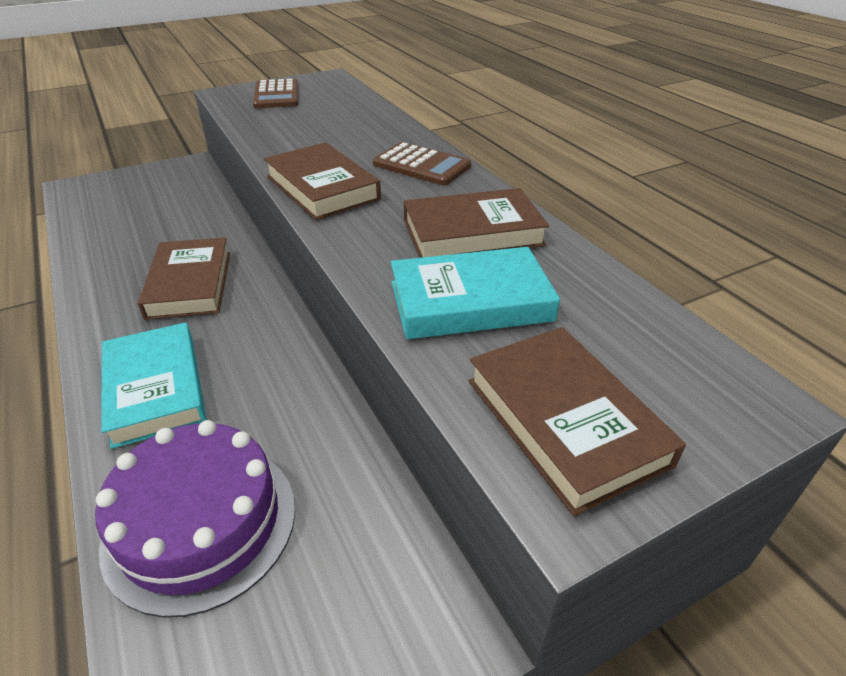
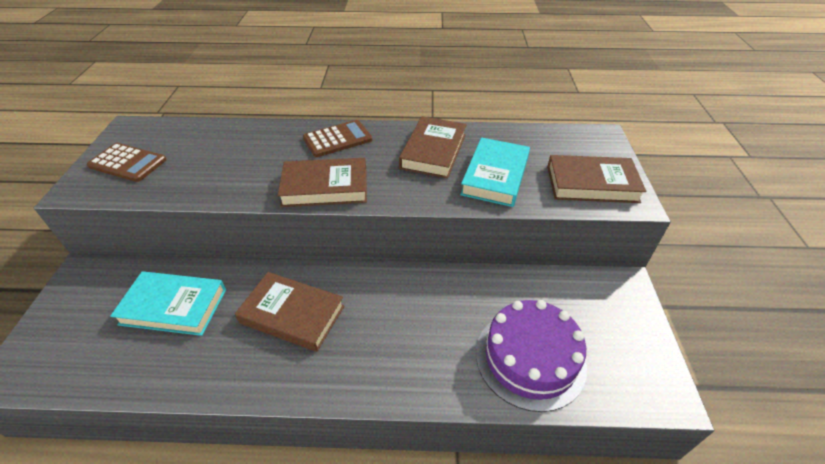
camera: 60 degrees left, 5 degrees up
(156, 388) = (403, 359): turquoise book -> turquoise book (174, 306)

